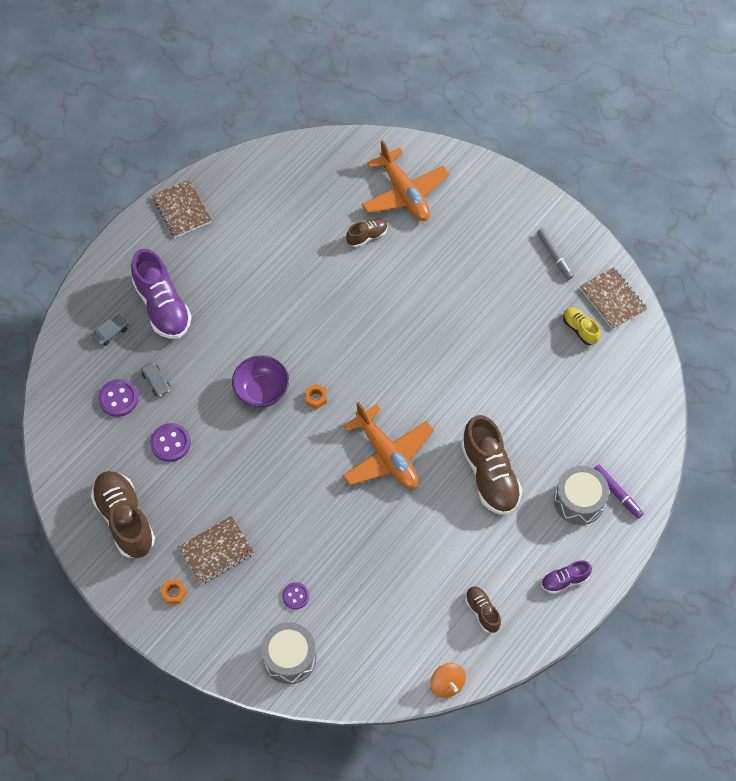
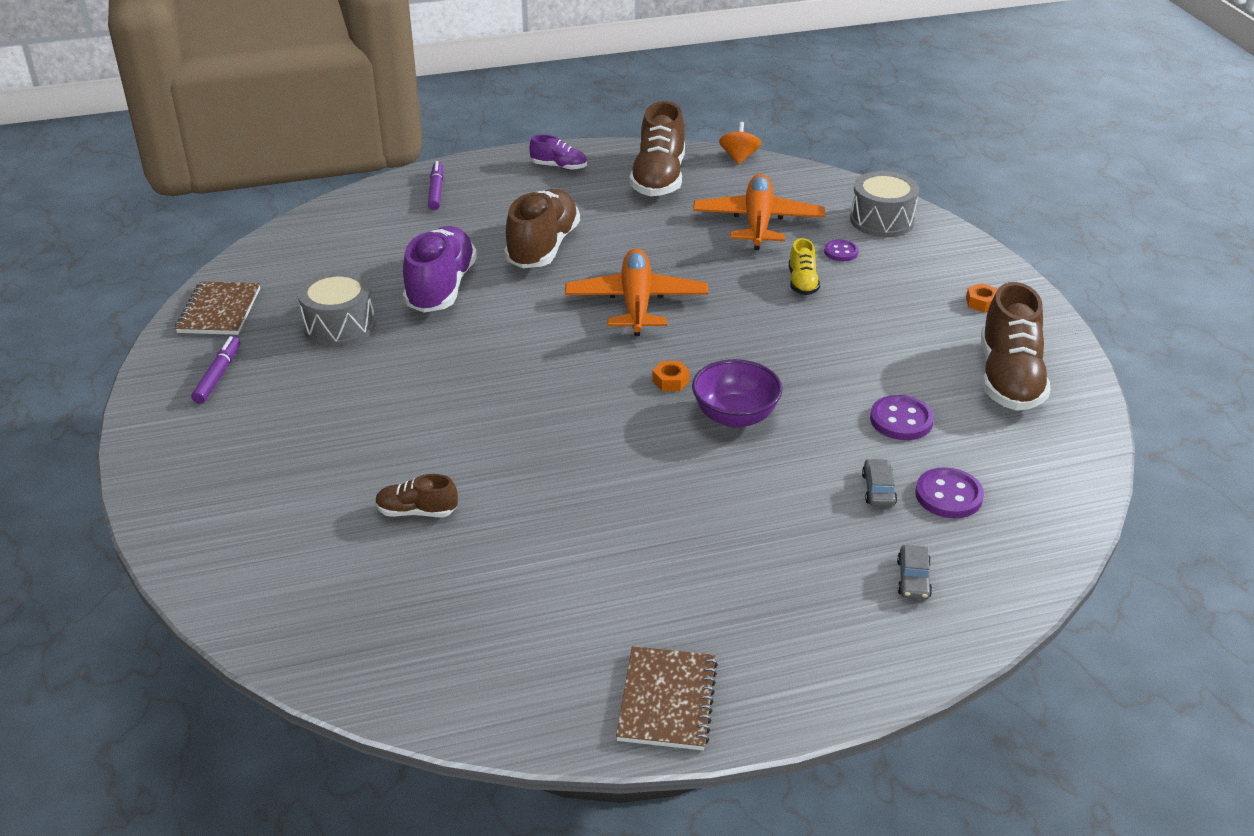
camera: 145 degrees left, 25 degrees down
(111, 333) = (913, 579): grey car -> grey car turned 75 degrees counterclockwise
(162, 306) = (805, 574): purple shoe -> purple shoe (441, 288)
(216, 551) = (907, 312): brown notebook -> none
(404, 193) = (301, 537): orange plane -> orange plane (758, 222)
(482, 611) = (658, 179): brown shoe -> brown shoe, size x1.97
(554, 256) = (218, 375): grey marker -> purple marker
(579, 501) = (478, 200): grey drum -> grey drum (339, 326)
(580, 329) = (292, 304): yellow shoe -> yellow shoe (802, 283)

